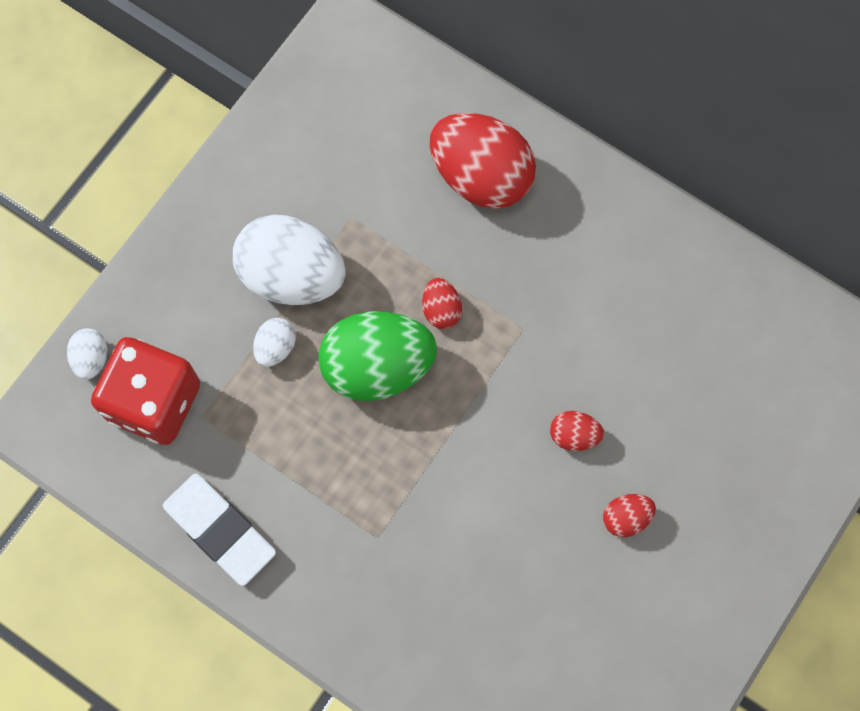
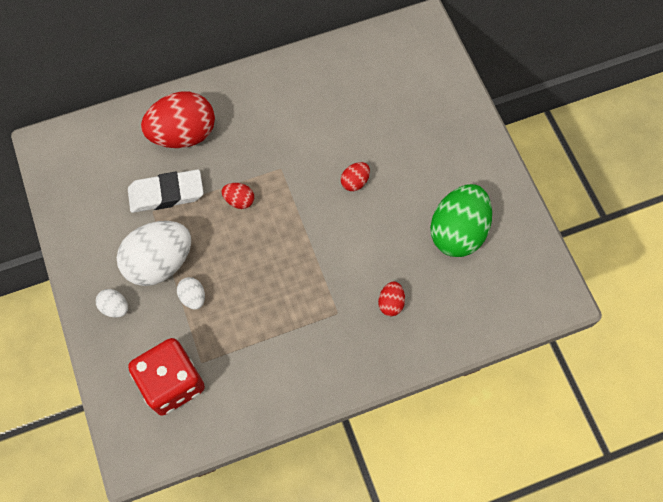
camera: 55 degrees left, 5 degrees down
(91, 358) = (119, 402): white egg -> white egg (115, 307)
(220, 530) = (273, 394): white eraser -> white eraser (166, 194)
(377, 367) = (245, 252): green egg -> green egg (457, 232)
(626, 518) = (415, 186): red egg -> red egg (391, 303)

